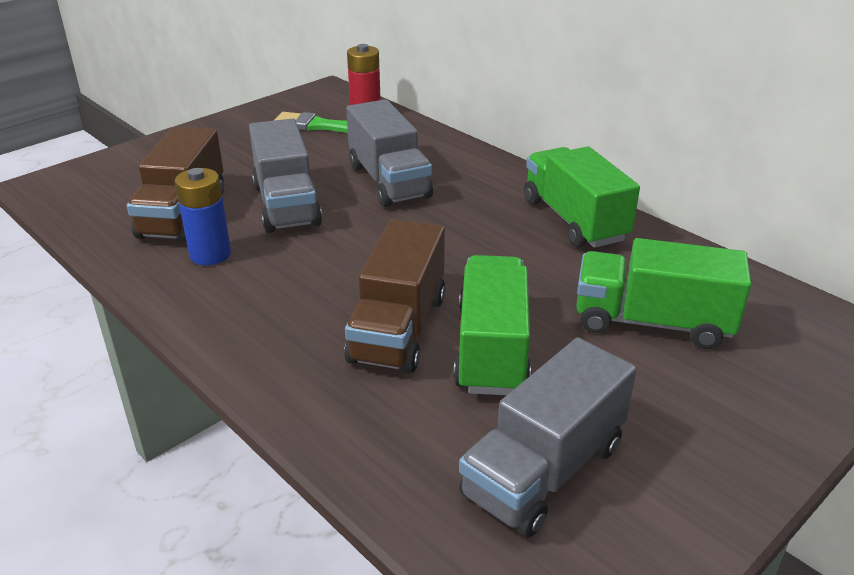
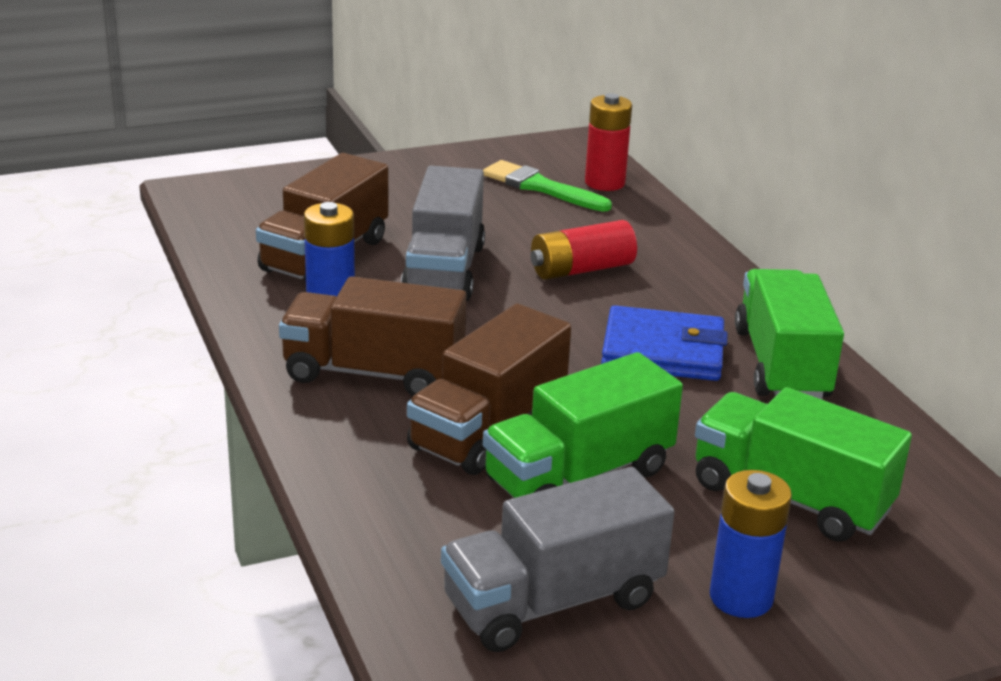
camera: 20 degrees right, 5 degrees down
(278, 304) = (373, 373): none -> brown truck
(389, 181) = (581, 269): grey truck -> red battery
(487, 230) = (663, 351): none -> blue wallet
(492, 349) = (578, 476): green truck -> green truck turned 150 degrees counterclockwise
(677, 418) = (741, 597): none -> blue battery

